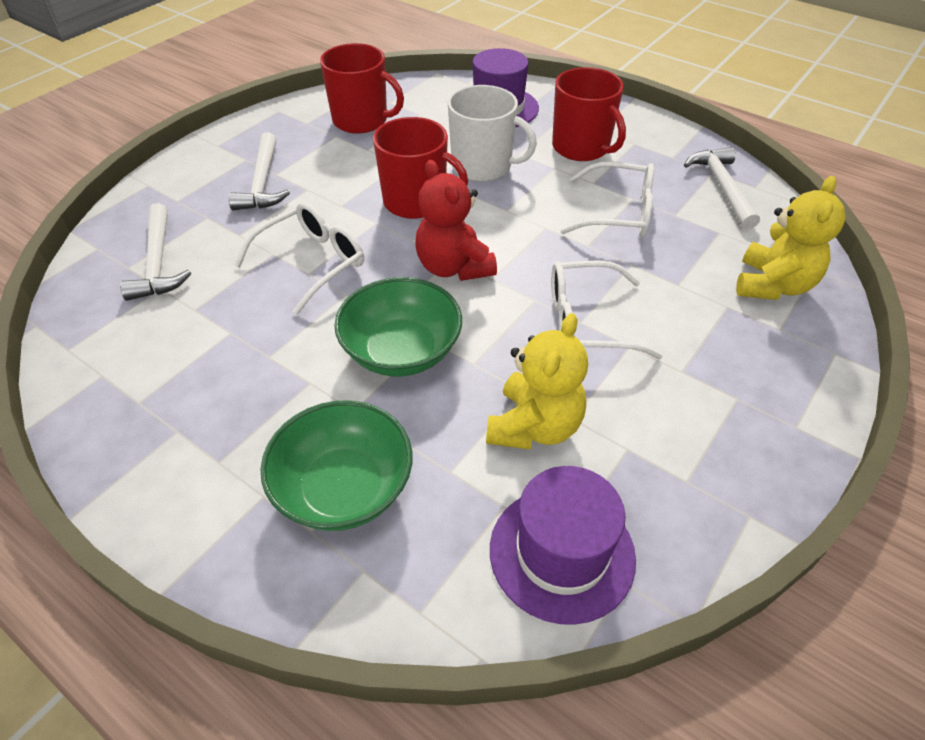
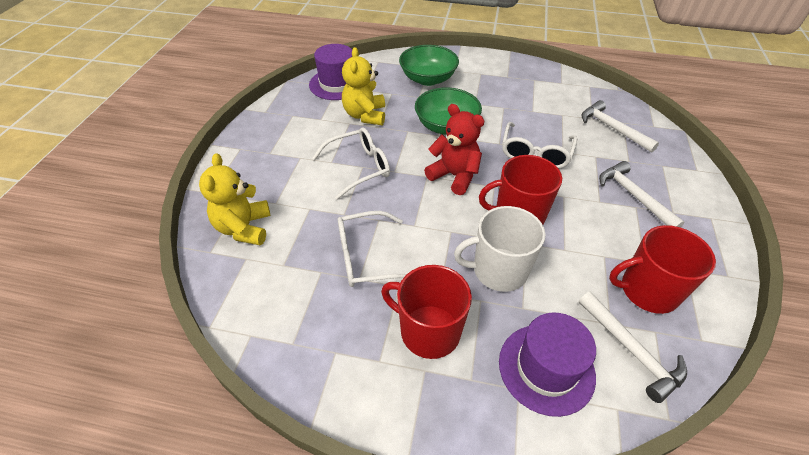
camera: 155 degrees right, 0 degrees up
(722, 187) = (282, 322): white hammer -> white hammer (631, 351)

